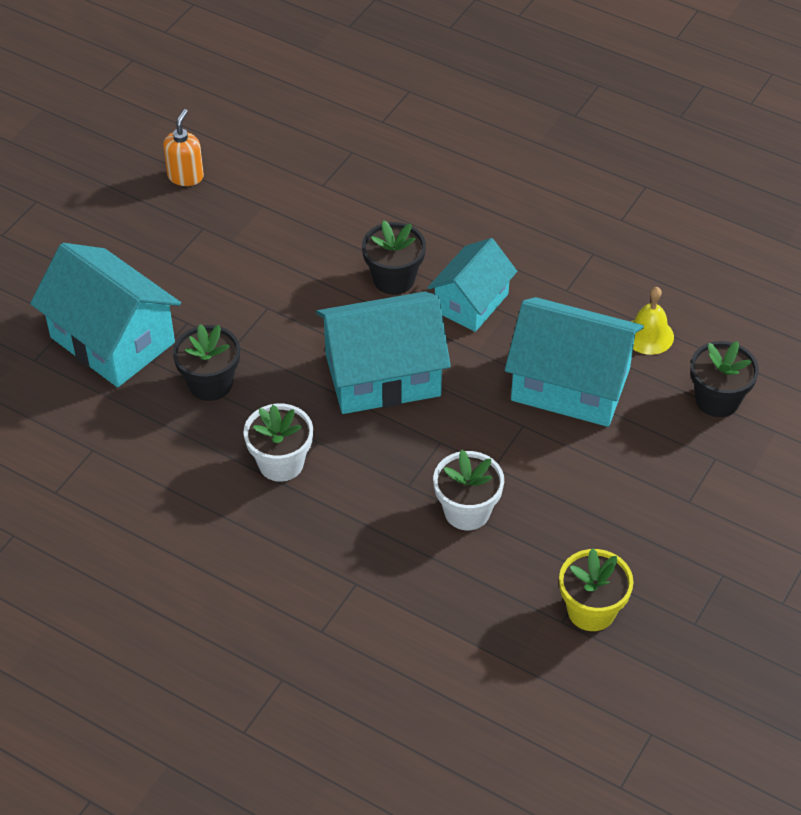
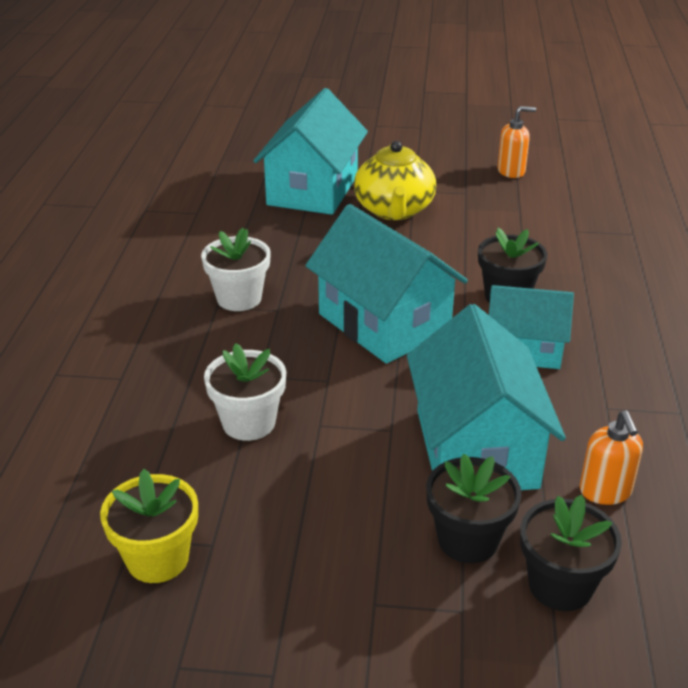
camera: 65 degrees right, 15 degrees down
(198, 293) = (394, 210): none -> yellow teapot
(210, 383) = (302, 241): black flower pot -> black flower pot (468, 540)
(648, 335) = (605, 491): yellow bell -> orange soap dispenser

